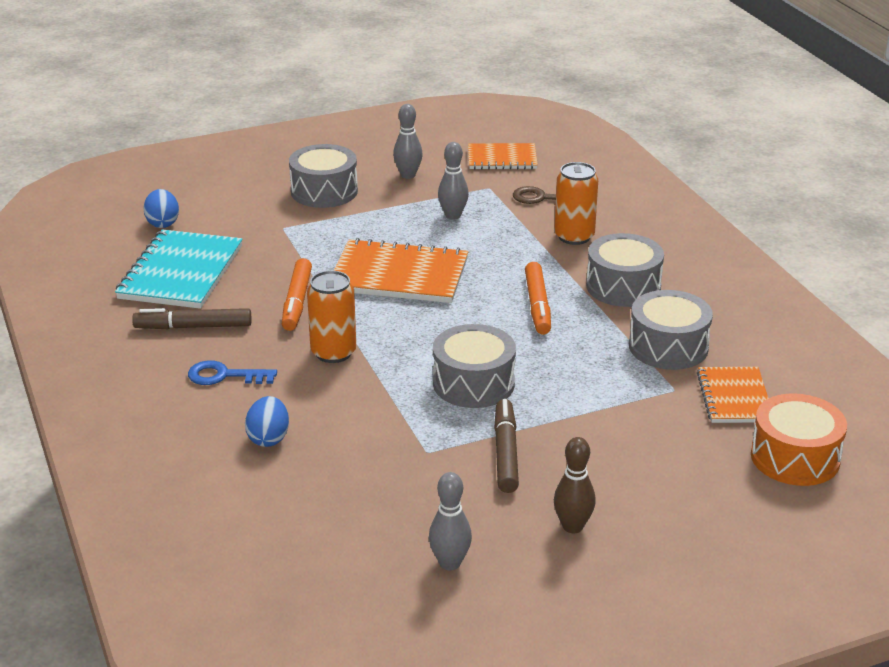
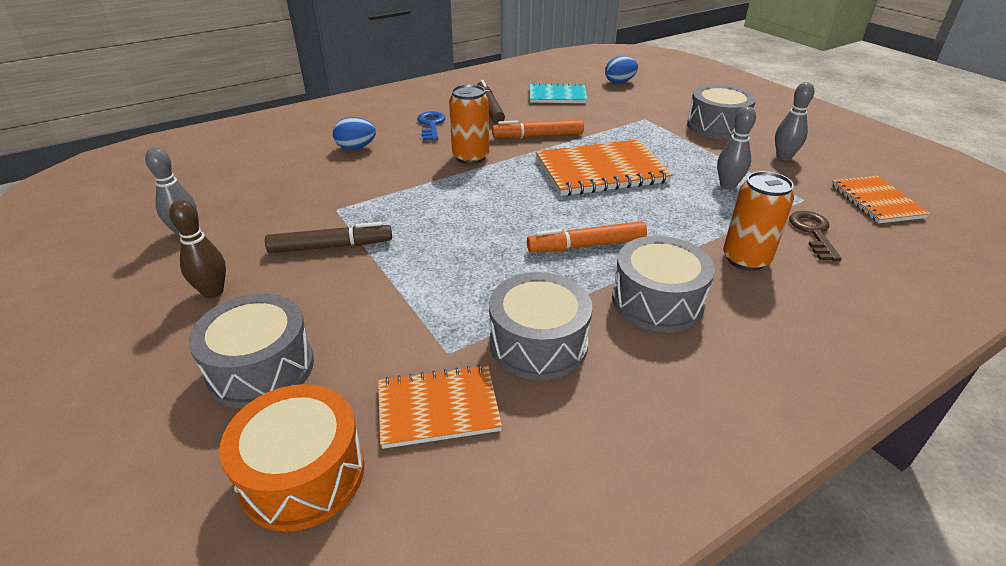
camera: 80 degrees right, 5 degrees up
(181, 272) = (557, 96): turquoise notebook -> turquoise notebook, size x0.62
(399, 275) = (601, 171): orange notebook -> orange notebook turned 75 degrees clockwise
(473, 383) = (438, 221): grey drum -> grey drum (261, 368)

